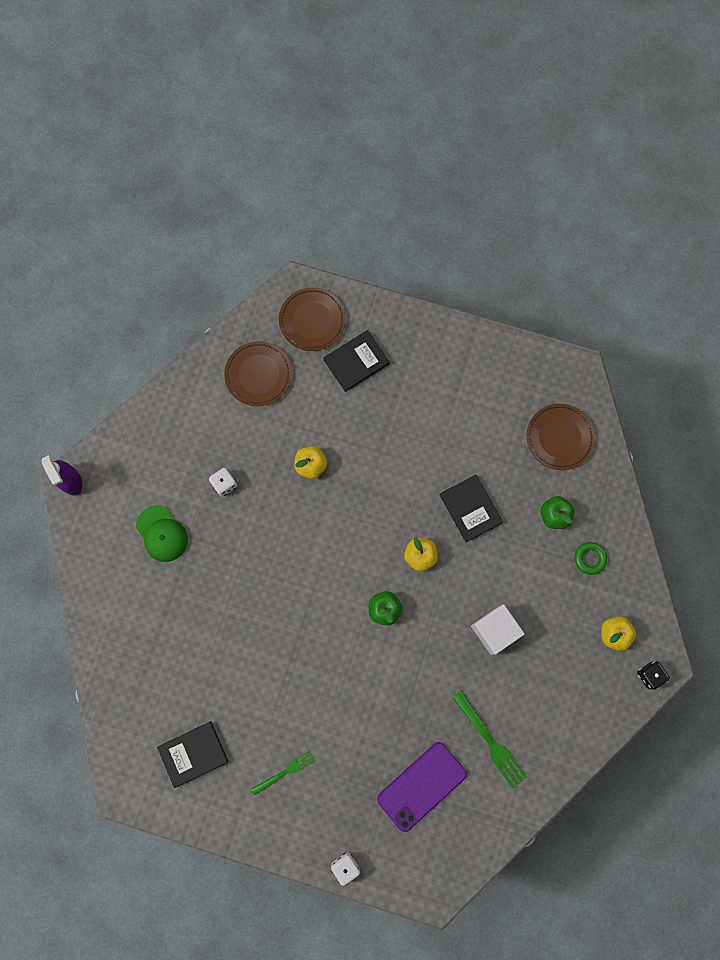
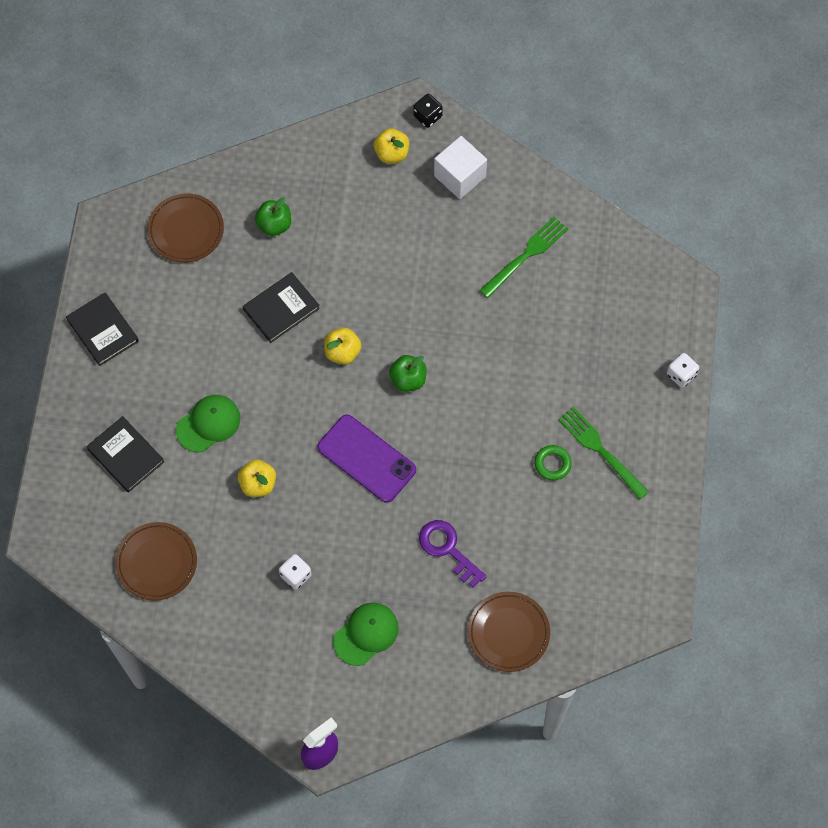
camera: 100 degrees left, 10 degrees down
(193, 754) = (603, 549): black book -> black book (103, 330)
(221, 615) = (448, 549): none -> purple key
(285, 772) = (601, 450): green fork -> green fork, size x1.56
(312, 320) = (80, 513): brown plate -> brown plate (508, 633)
(372, 432) = (208, 424): none -> green cap
(421, 786) = (585, 314): purple phone -> purple phone (366, 458)
(494, 630) = (410, 267): white cube -> white cube (460, 176)
(589, 558) = (316, 185): green ring -> green ring (552, 464)

